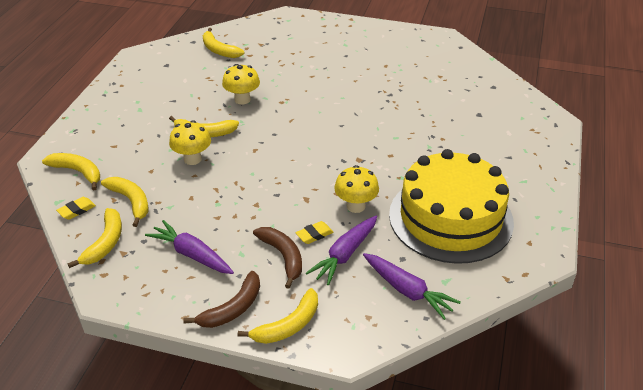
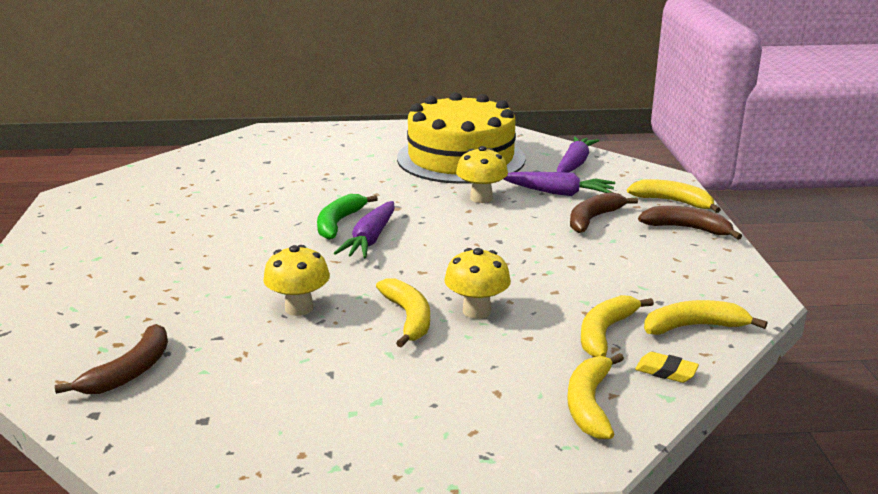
camera: 110 degrees left, 15 degrees down
(191, 254) = (646, 266): purple carrot -> purple carrot (370, 239)
(219, 50) = (130, 371): yellow banana -> brown banana
(314, 235) = (545, 210): yellow eraser -> none
(346, 129) = (338, 223): none -> green banana

